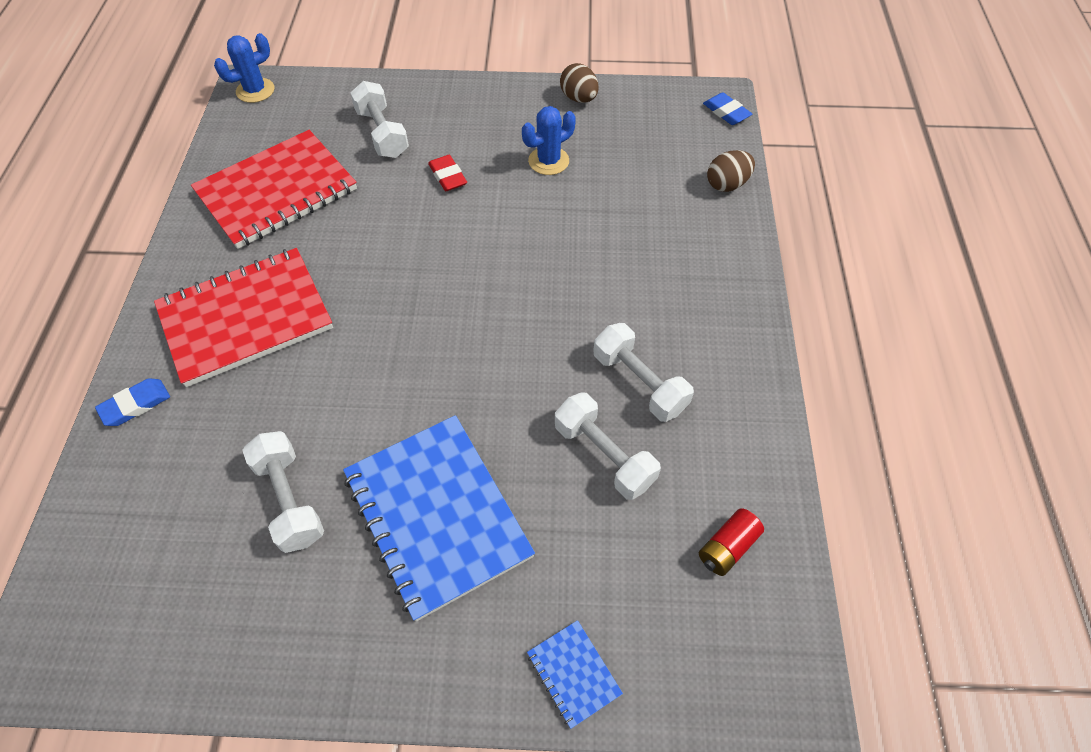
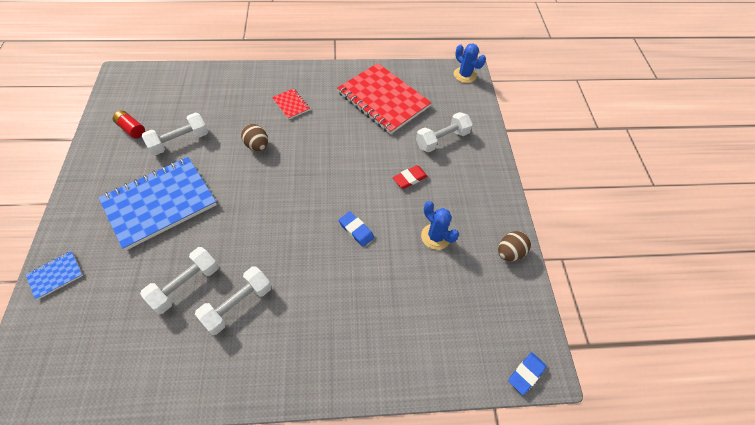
camera: 80 degrees right, 0 degrees up
(135, 404) = (240, 77): blue eraser -> blue eraser (356, 230)
(246, 318) = (291, 104): red notebook -> red notebook, size x0.43
(727, 184) = (434, 371): brown egg -> brown egg (257, 146)
(727, 547) = (109, 362): red battery -> red battery (131, 129)

